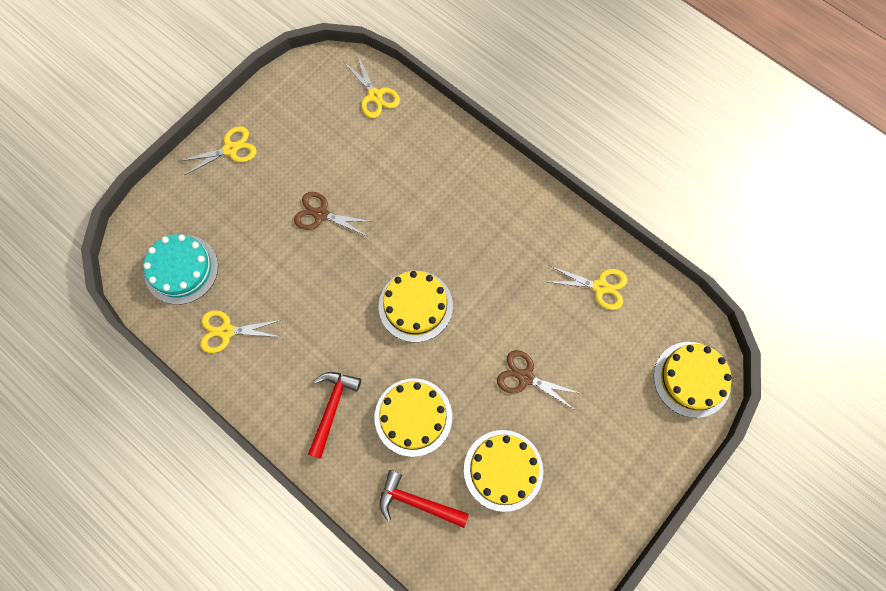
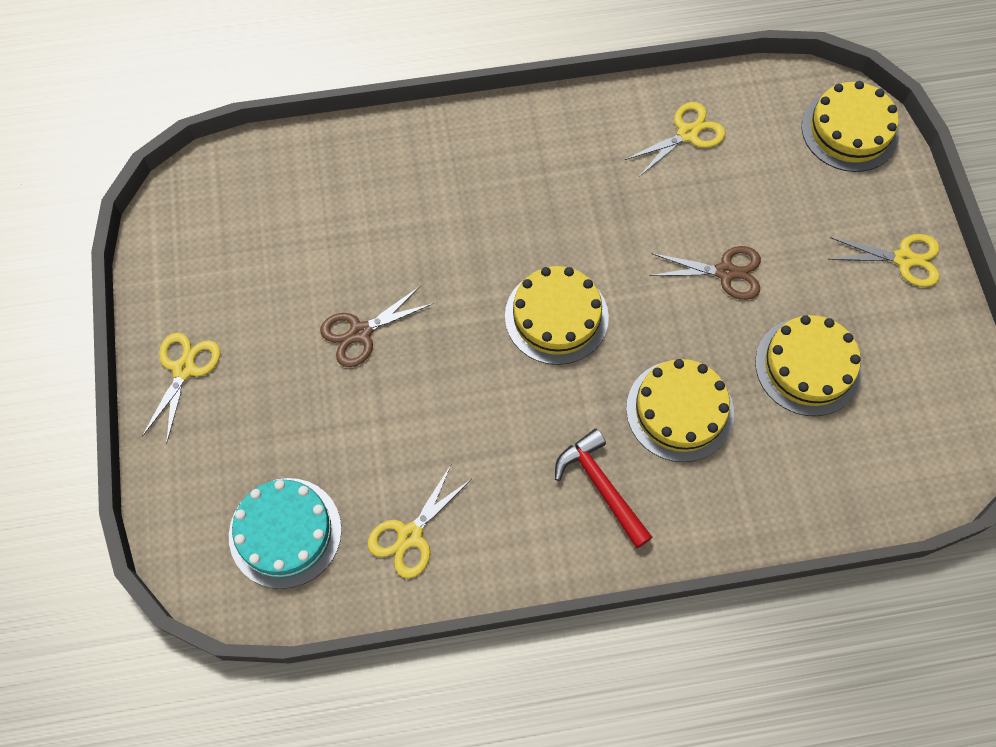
camera: 50 degrees left, 5 degrees down
(375, 96) = (271, 175): yellow scissors -> yellow scissors (904, 259)
(417, 502) = (778, 475): red hammer -> none
(525, 377) = (726, 272): brown scissors -> brown scissors turned 150 degrees counterclockwise

